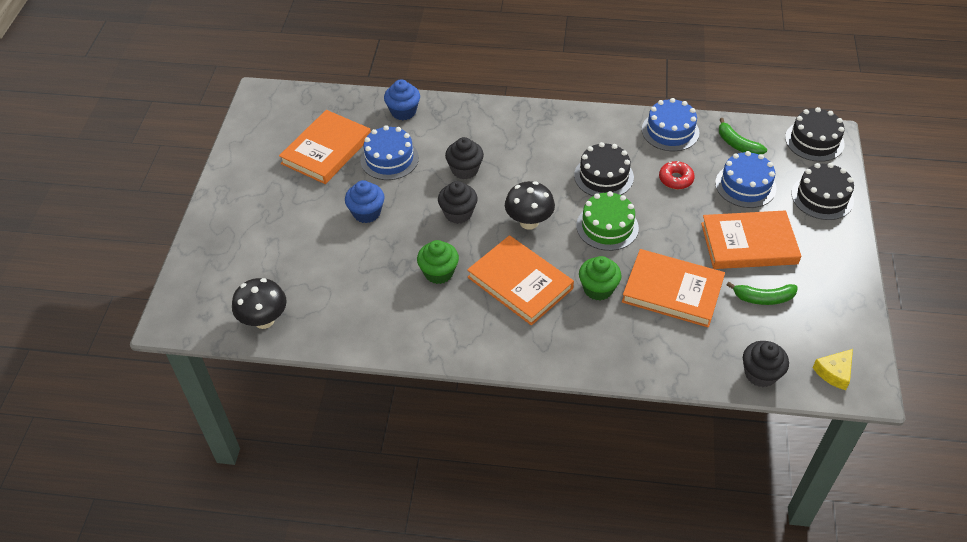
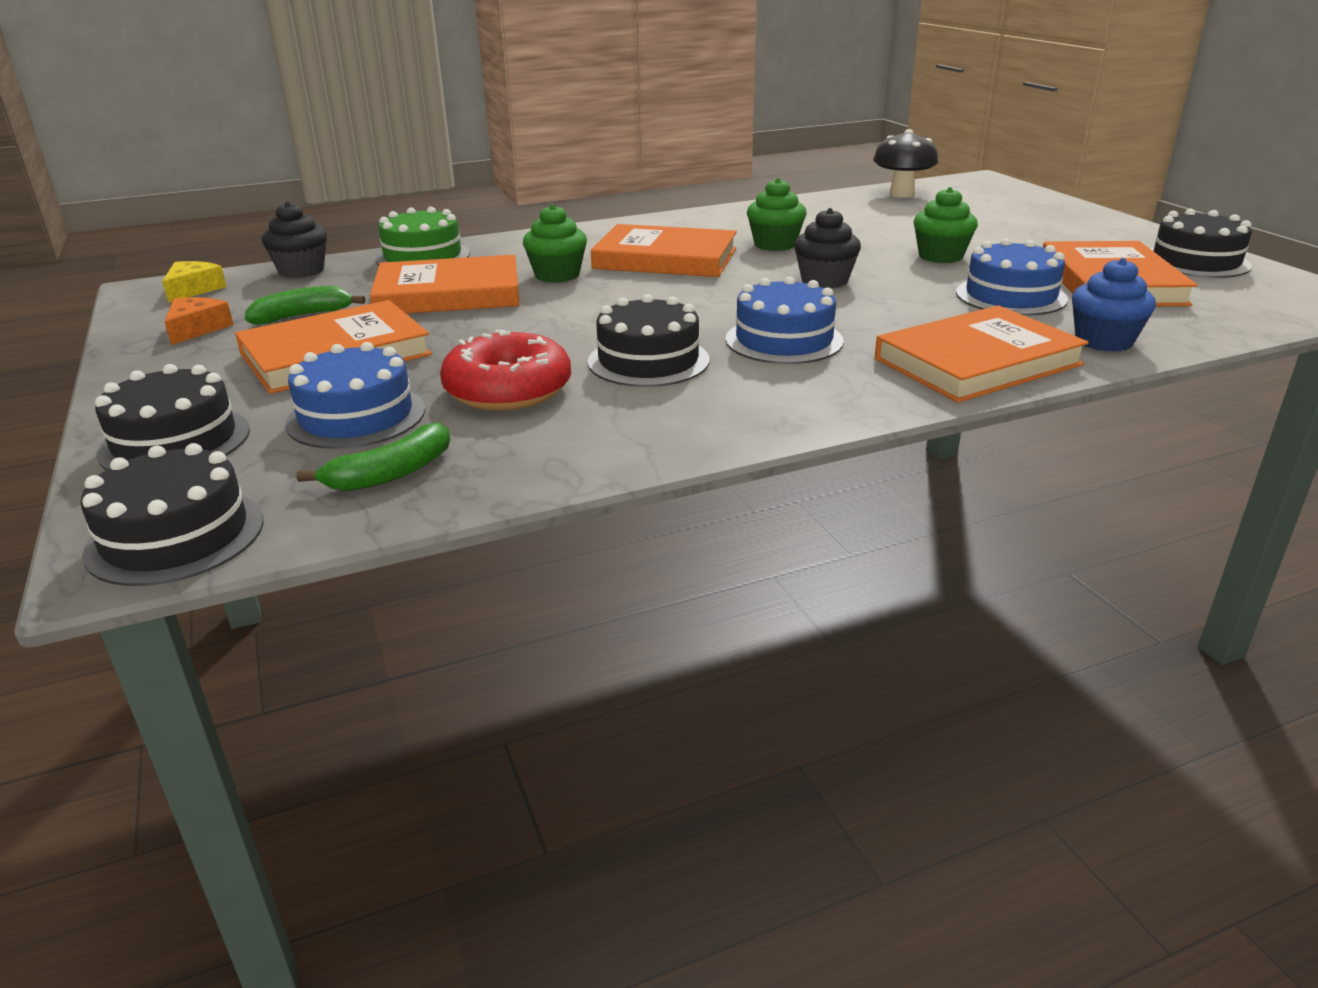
camera: 150 degrees right, 20 degrees down
(255, 149) = (1195, 261): none -> black cake
(366, 213) = (940, 256): blue cupcake -> green cupcake
(465, 170) = (884, 313): black cupcake -> none
(470, 120) = (977, 362): none -> orange book
(529, 222) = (714, 296): black mushroom -> none
(607, 226) = (591, 318): green cake -> green cake (423, 256)
(670, 131) = (566, 453): blue cake -> blue cake (784, 340)
(675, 179) = (508, 390): red donut -> red donut, size x1.70
(737, 144) = (391, 473): green banana -> green banana turned 120 degrees clockwise
(825, 307) = (197, 329): none -> orange cheese

